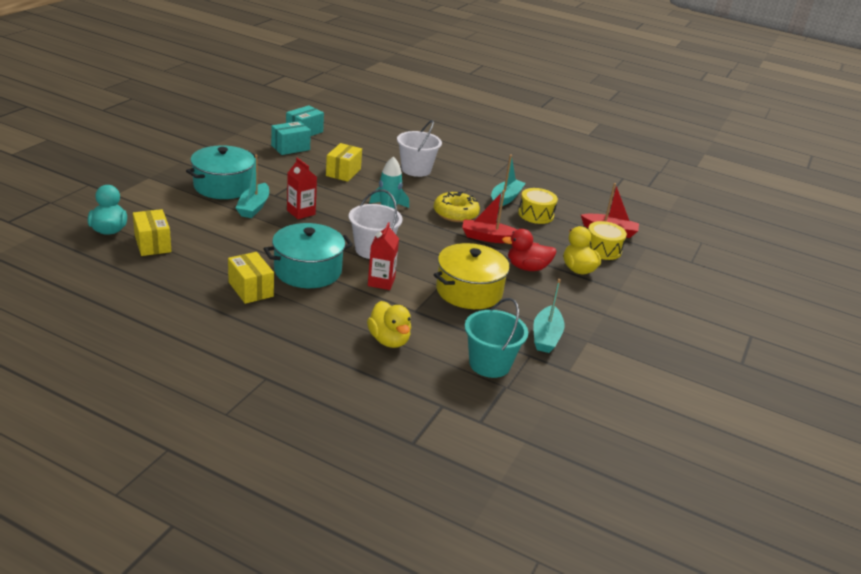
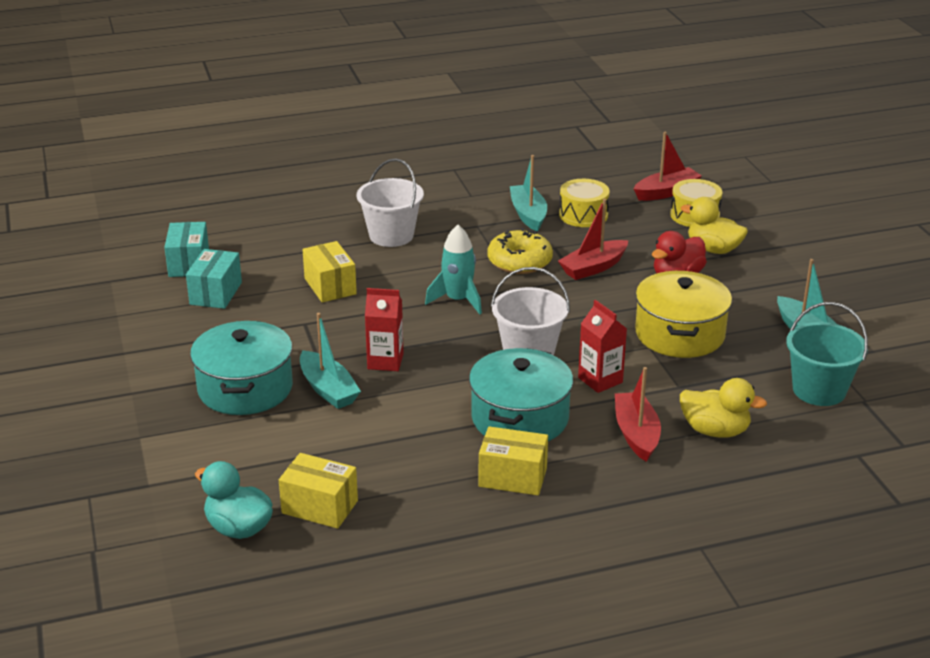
camera: 40 degrees left, 0 degrees up
(346, 314) = (636, 434): none -> red boat

